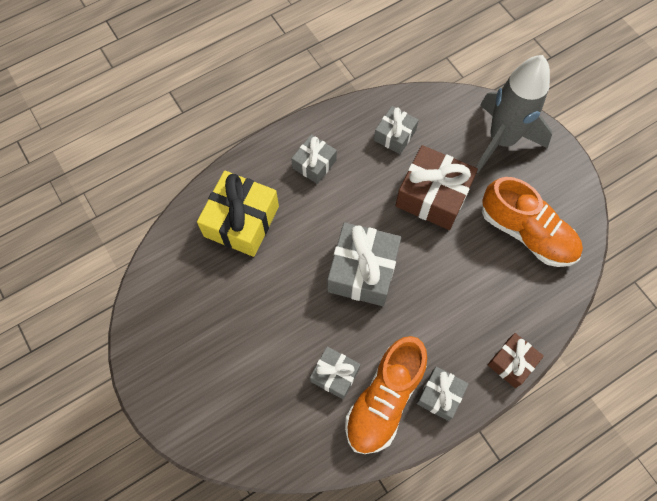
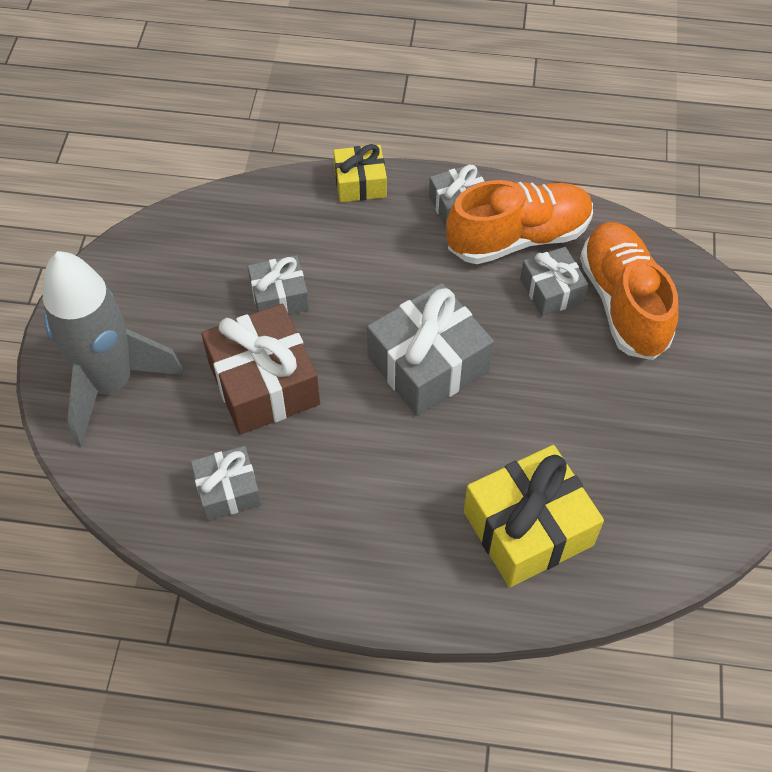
camera: 140 degrees left, 10 degrees down
(314, 164) = (368, 533): grey gift -> grey gift (279, 297)
(512, 362) = (360, 183): brown gift -> yellow gift
(526, 233) = (208, 273): orange shoe -> orange shoe (623, 303)

